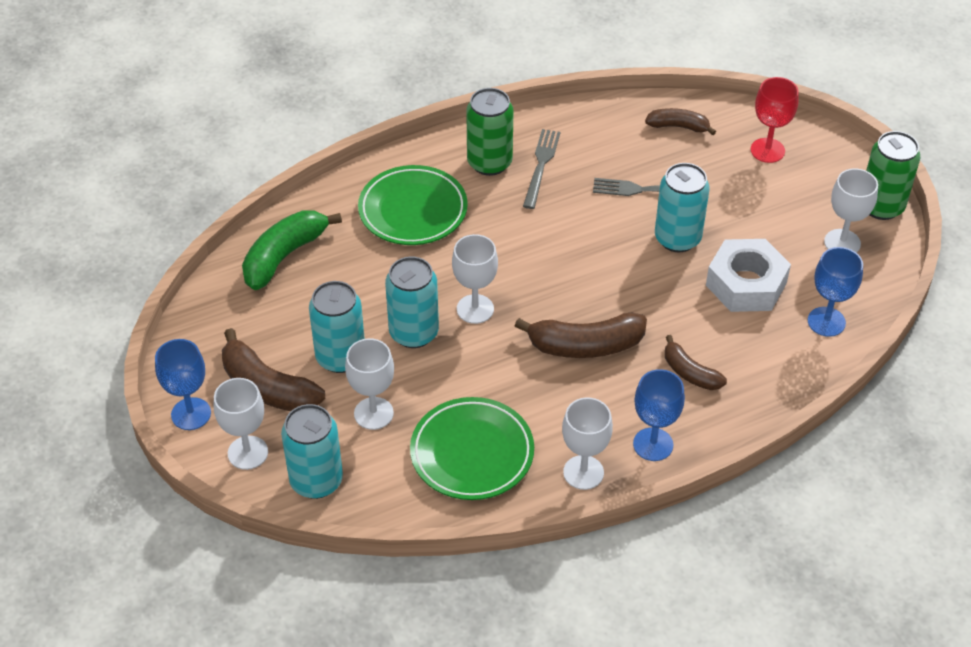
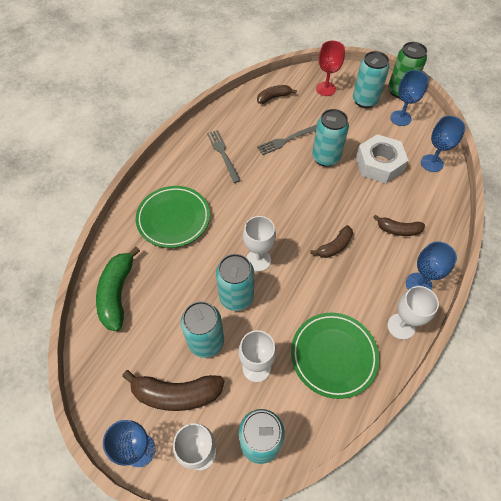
camera: 35 degrees left, 10 degrees up
(489, 163) = (194, 167): green can -> none
(585, 345) = (334, 246): brown banana -> brown banana, size x0.60
(811, 193) = (365, 100): none -> turquoise can
(842, 243) = (400, 118): white goblet -> blue goblet

